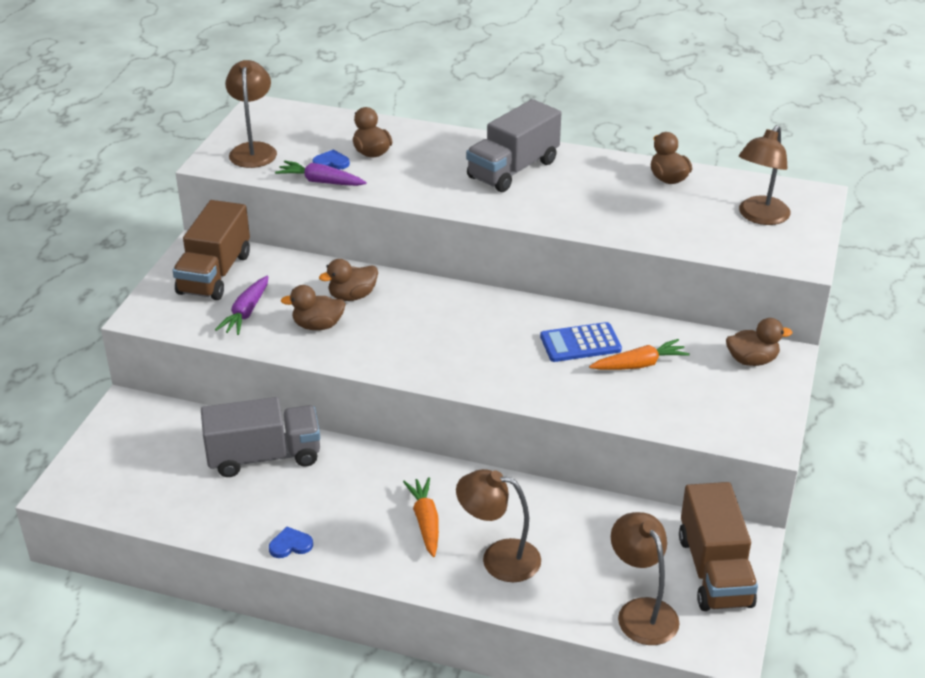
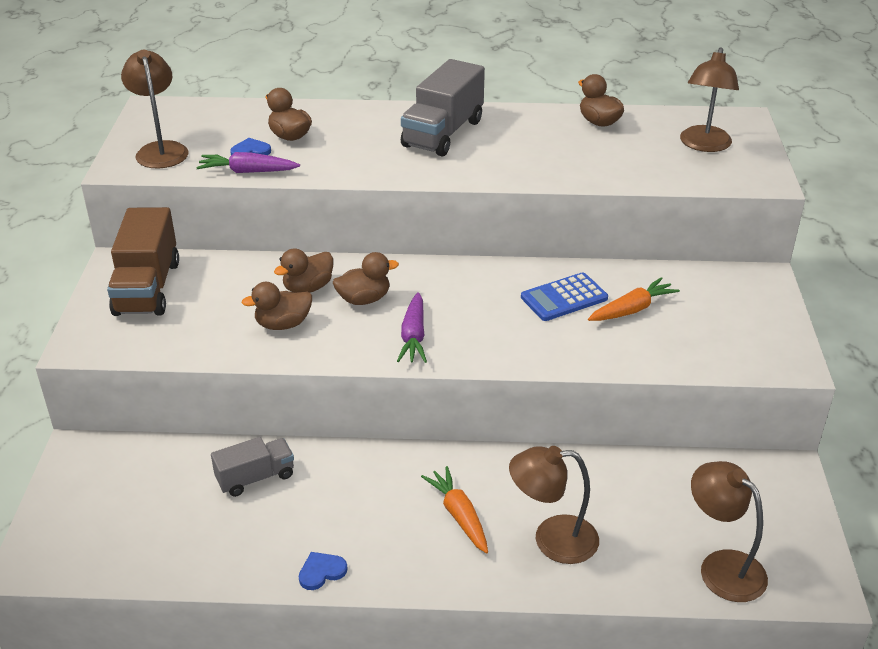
camera: 15 degrees left, 0 degrees up
(246, 312) = (198, 323): purple carrot -> purple carrot (414, 336)
(264, 456) = (255, 477): grey truck -> grey truck, size x0.60
(714, 571) = (772, 507): brown truck -> none
(752, 360) = (737, 287): brown duck -> brown duck (364, 299)

